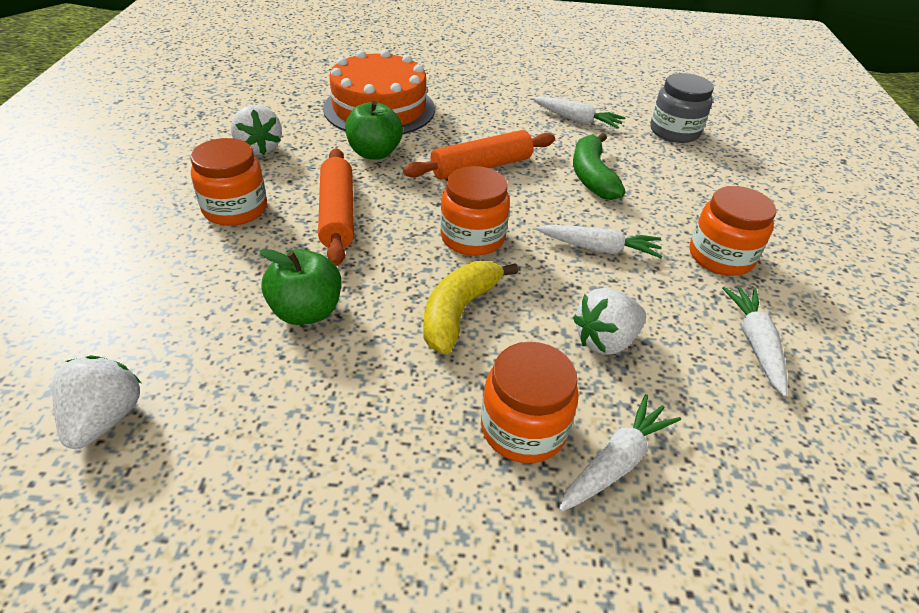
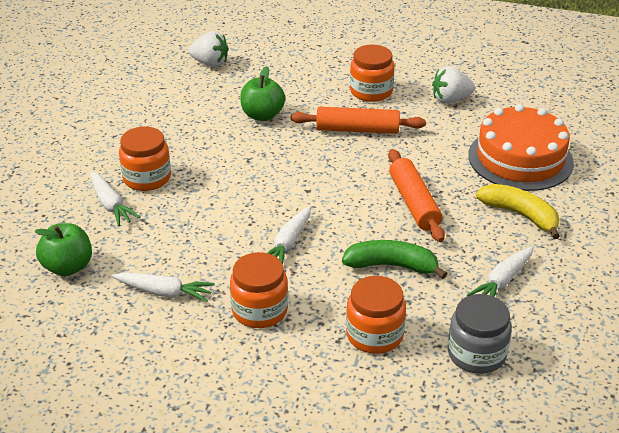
camera: 105 degrees right, 5 degrees down
(374, 153) = (440, 151): green apple -> green apple (68, 267)
(458, 312) = (242, 168): yellow banana -> yellow banana (520, 215)
(472, 237) = (317, 184): orange jar -> orange jar (374, 335)
(605, 340) = (195, 223): white strawberry -> none

